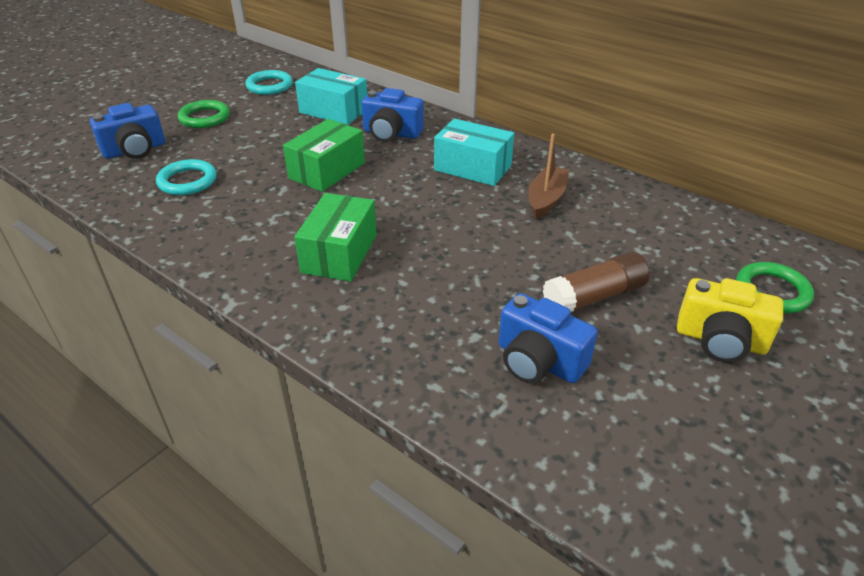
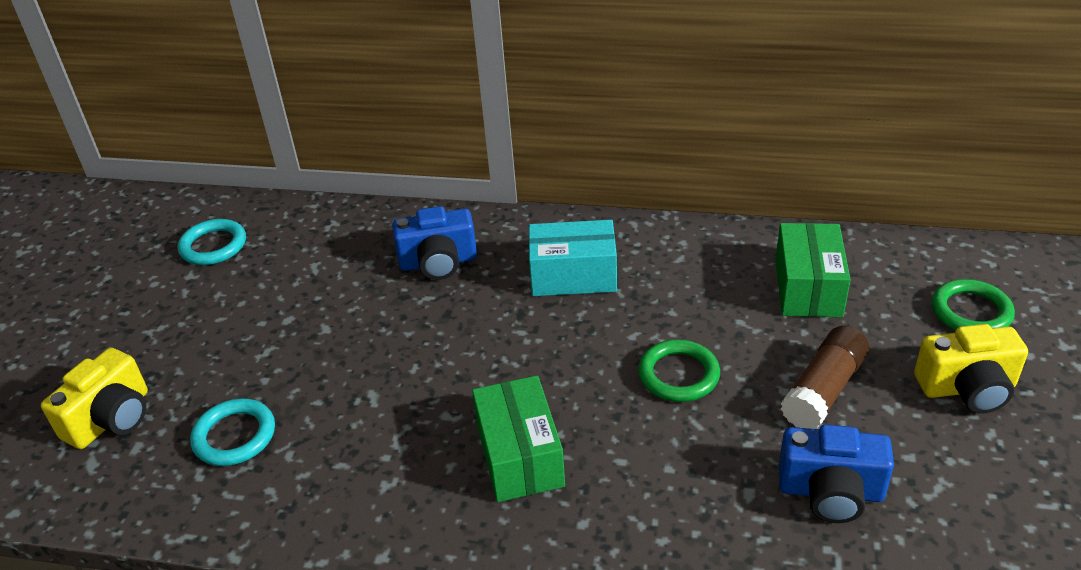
camera: 25 degrees left, 0 degrees up
(135, 150) = (111, 419): blue camera -> yellow camera
(204, 118) = (166, 329): green ring -> green ring (678, 375)
(327, 170) = (405, 347): green box -> green box (808, 287)
(333, 111) = (336, 255): turquoise box -> none
(546, 199) = (684, 287): brown boat -> none

